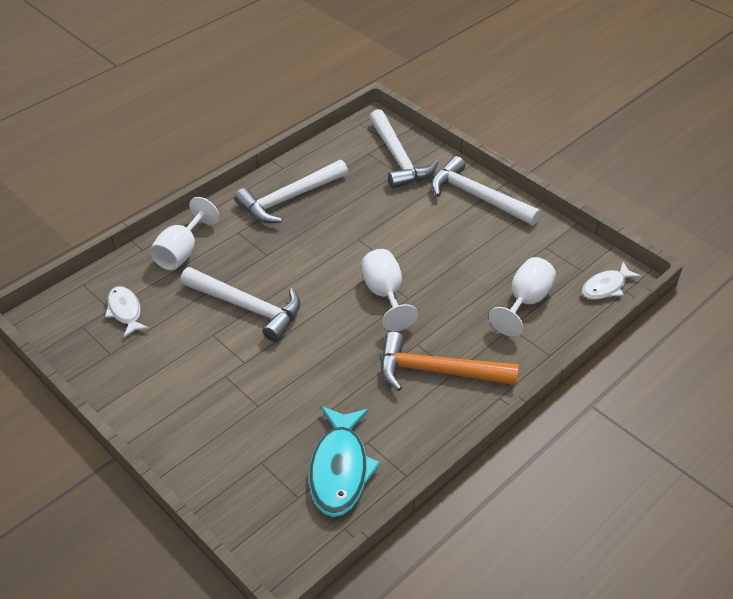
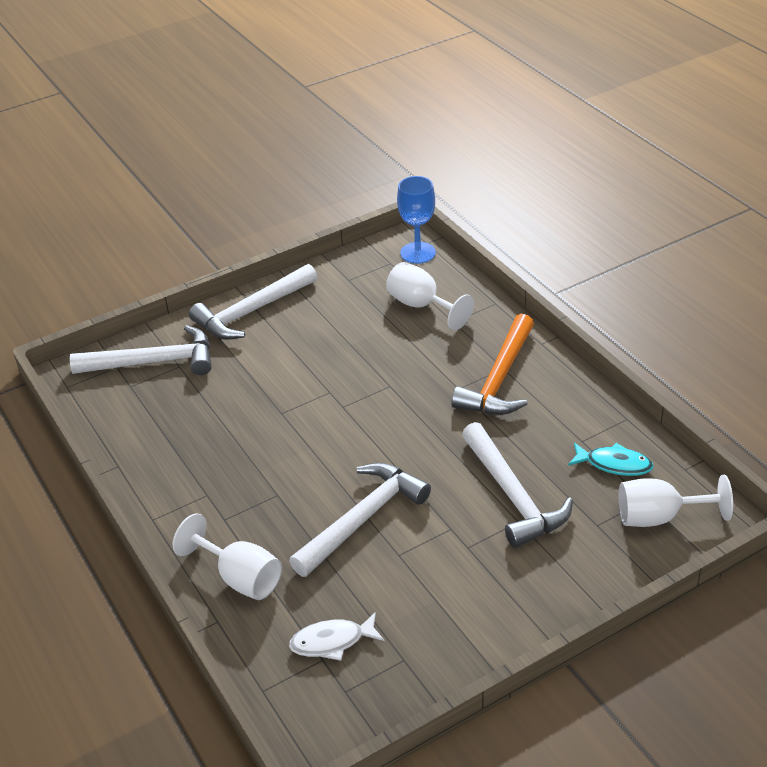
camera: 75 degrees left, 5 degrees down
(289, 198) = (182, 464): white hammer -> white hammer (513, 495)
(340, 469) = (614, 464): turquoise fish -> turquoise fish, size x0.60
(385, 294) = (379, 402): white goblet -> white goblet (659, 517)
(606, 287) = (418, 253): white fish -> blue goblet

